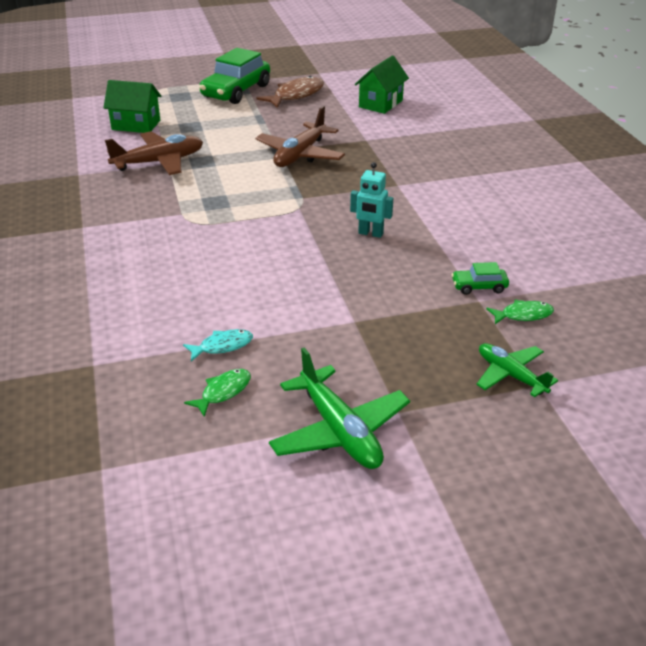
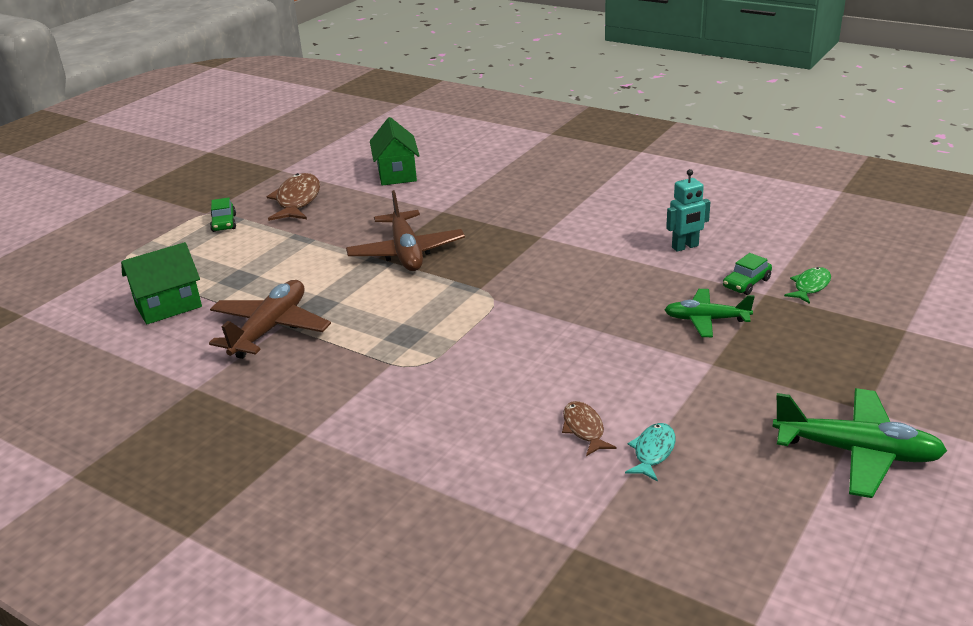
camera: 40 degrees left, 5 degrees down
(211, 309) = (584, 429): none -> brown fish
(223, 392) = (725, 487): green fish -> none
(236, 91) = (224, 223): green car -> green car, size x0.45
(370, 233) = (594, 287): turquoise robot -> turquoise robot (685, 247)
(511, 375) = (880, 334): green plane -> green plane (706, 320)

